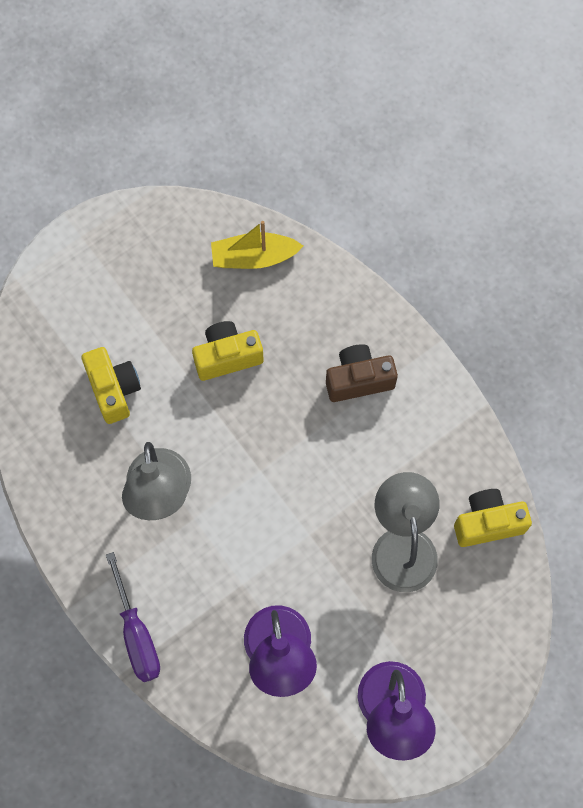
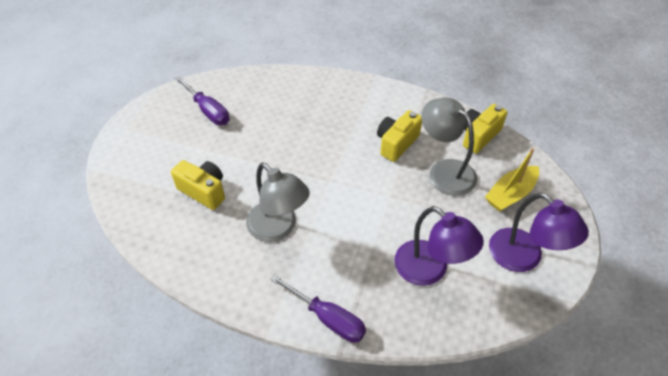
camera: 35 degrees left, 20 degrees down
(191, 268) = (208, 110): none -> purple screwdriver
(227, 357) = (264, 139): yellow camera -> yellow camera (396, 143)
(254, 257) = (242, 89): yellow boat -> yellow boat (510, 194)
(358, 380) = (349, 111): brown camera -> none

